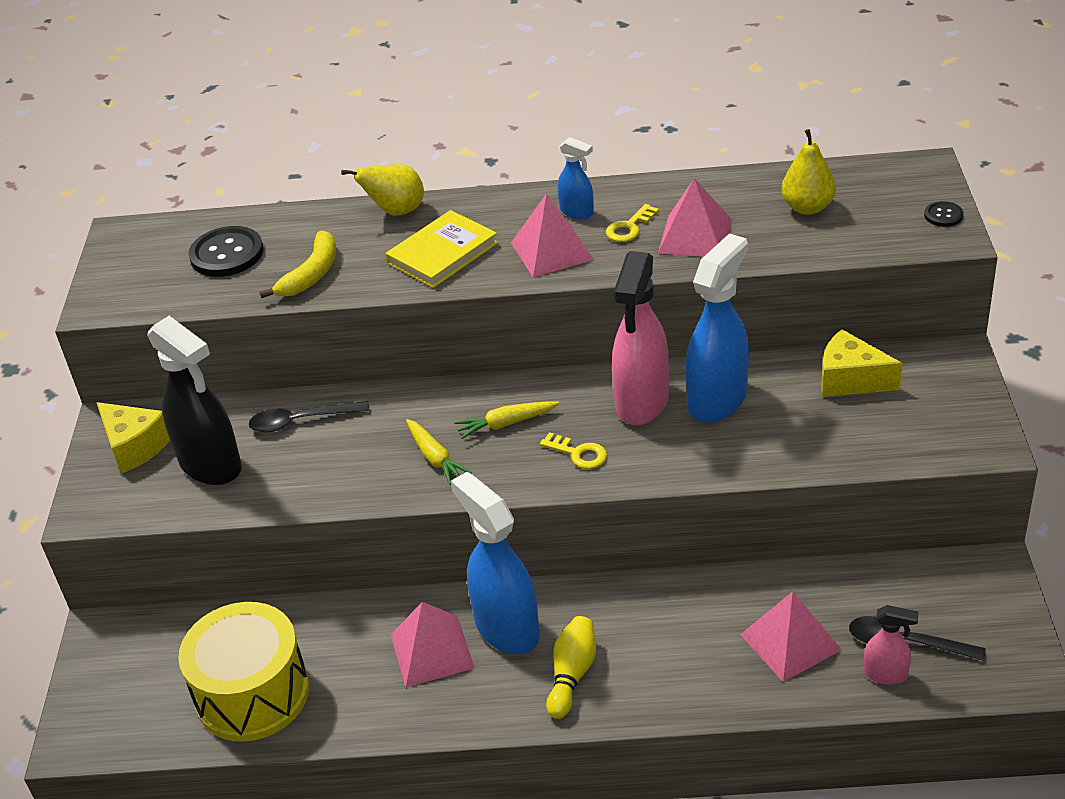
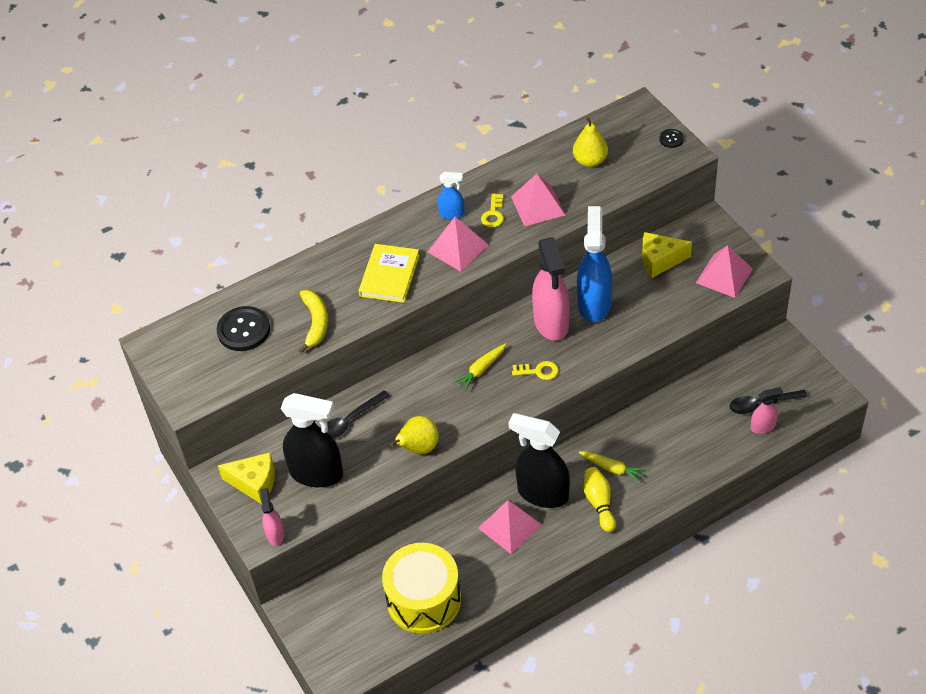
camera: 30 degrees left, 10 degrees up
(104, 514) = (275, 534): none -> pink spray bottle
(396, 211) = (332, 256): yellow pear -> yellow pear (418, 448)
(435, 458) = (455, 409): yellow carrot -> yellow carrot (612, 469)
(506, 628) = (542, 493): blue spray bottle -> black spray bottle
(790, 642) = (703, 431): pink pyramid -> pink pyramid (724, 275)

